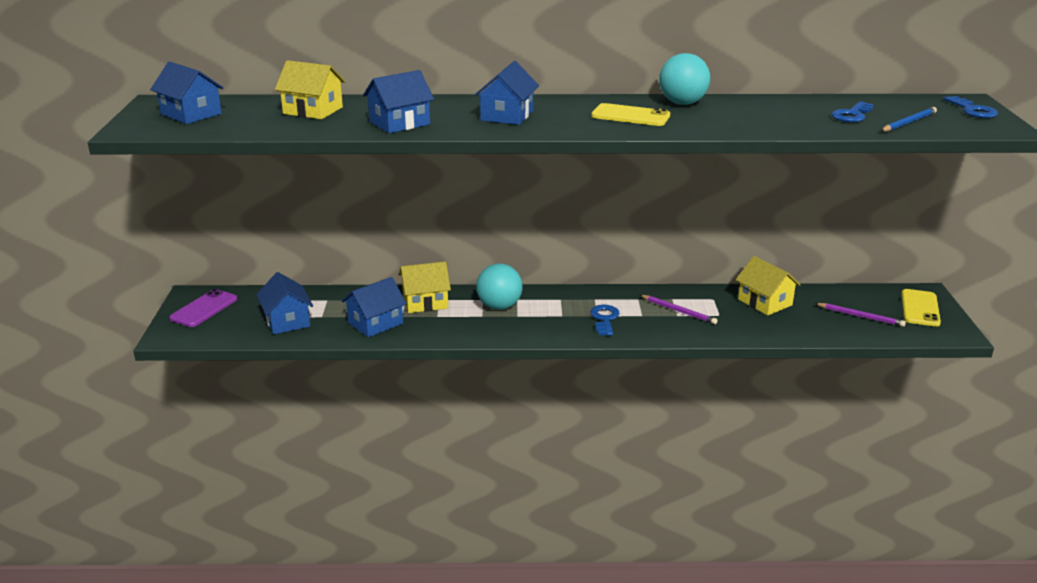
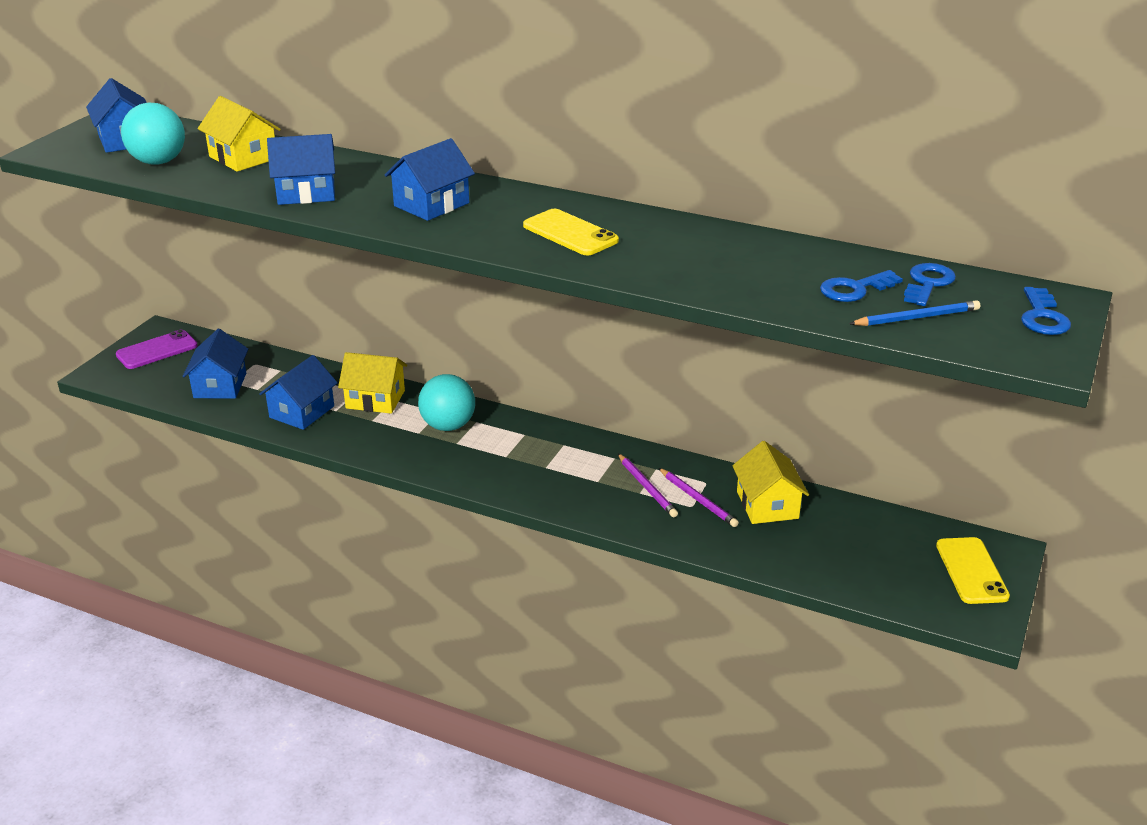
camera: 25 degrees right, 5 degrees up
(375, 323) = (302, 412): blue house -> blue house turned 45 degrees counterclockwise
(604, 319) = (549, 474): blue key -> blue key (928, 283)
(682, 103) = (659, 226): turquoise ball -> turquoise ball (158, 162)
(860, 316) = (875, 559): purple pencil -> purple pencil (698, 499)
(920, 308) = (971, 571): yellow phone -> yellow phone turned 45 degrees counterclockwise

